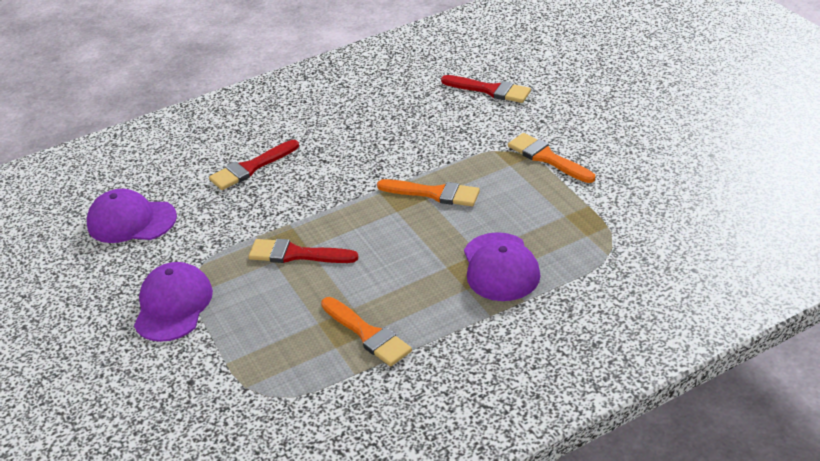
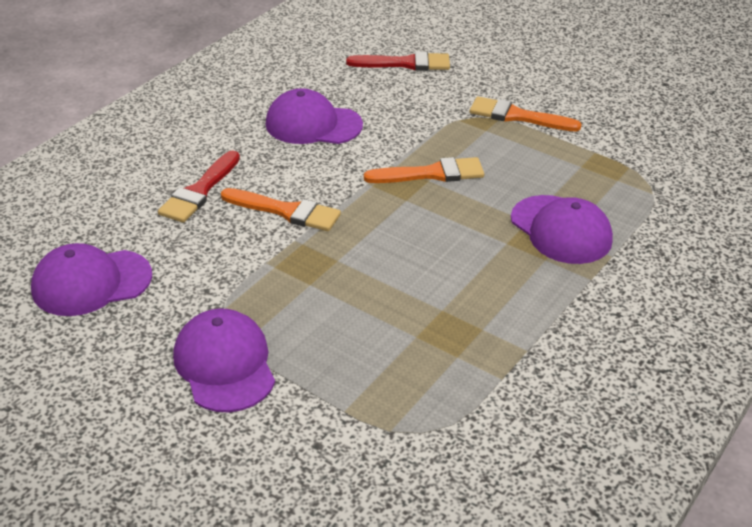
camera: 30 degrees left, 0 degrees up
(297, 254) = (331, 270): red brush -> none
(367, 334) = (480, 333): orange brush -> orange brush (286, 211)
(374, 130) = (313, 124): none -> purple cap

